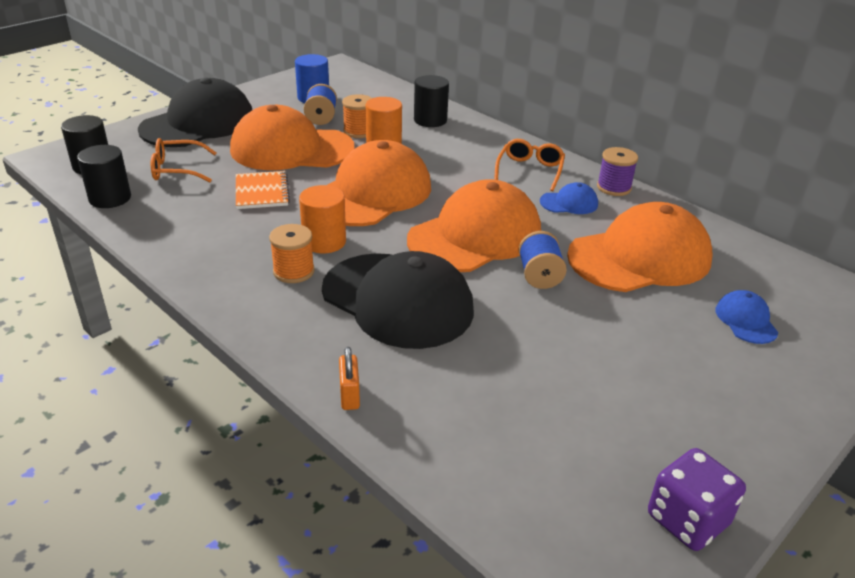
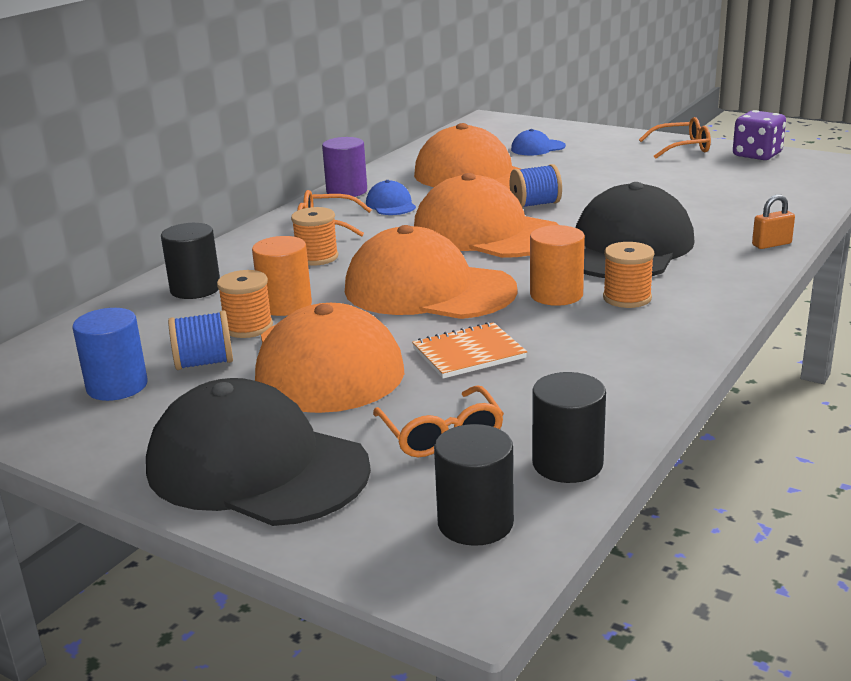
camera: 100 degrees left, 10 degrees down
(461, 161) = (317, 257): none -> orange spool
(614, 187) = (346, 191): purple spool -> purple cylinder
(735, 448) = (682, 148): none -> orange glasses

